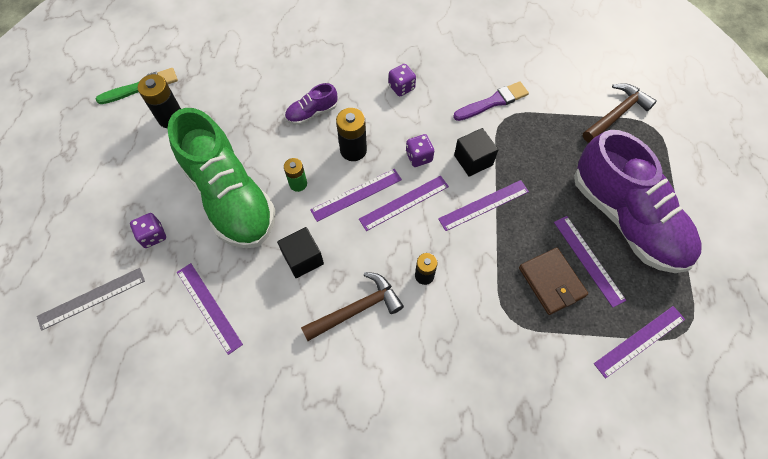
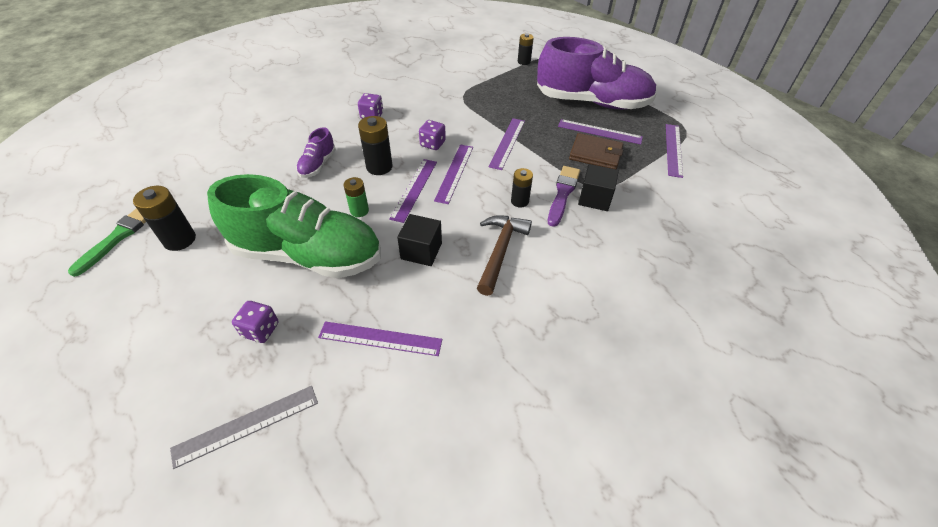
camera: 45 degrees left, 15 degrees down
(92, 298) = (246, 425): grey ruler -> grey ruler turned 45 degrees clockwise
(473, 160) = (471, 125): black cube -> black cube (594, 198)
(493, 102) = (445, 92): purple brush -> purple brush (563, 193)
(616, 114) = (524, 62): brown hammer -> black battery

